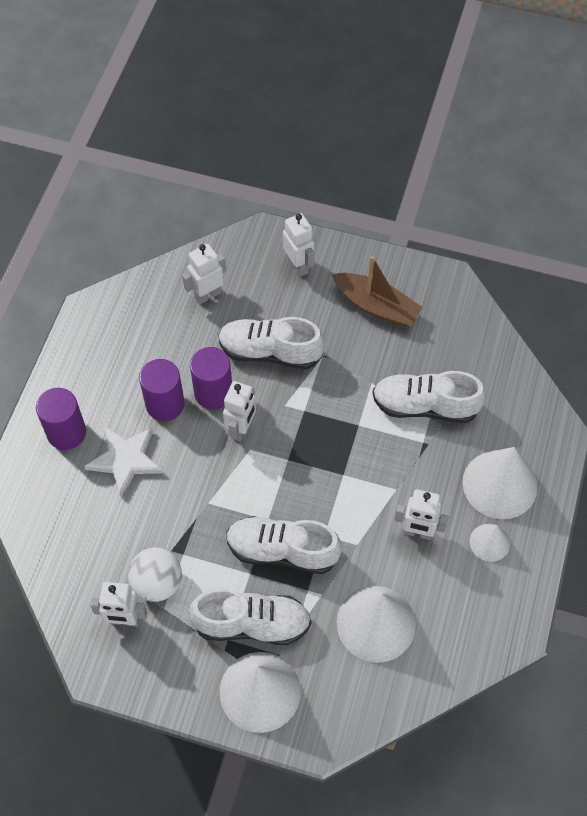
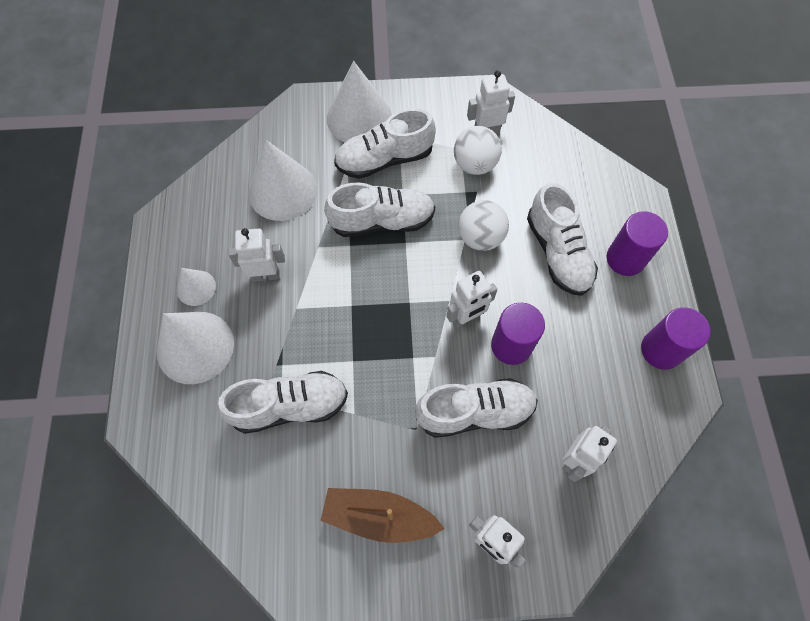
camera: 160 degrees right, 5 degrees up
(125, 460) = (558, 252): white star -> white shoe
(165, 404) = (551, 317): purple cylinder -> purple cylinder (661, 350)
(192, 500) = (480, 237): none -> white ball
(241, 429) = (466, 317): white robot -> white robot turned 120 degrees counterclockwise

